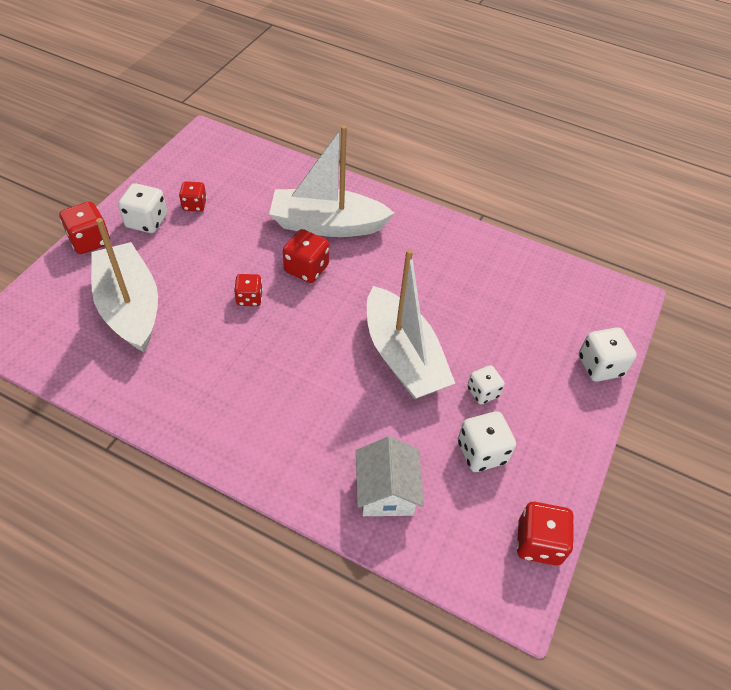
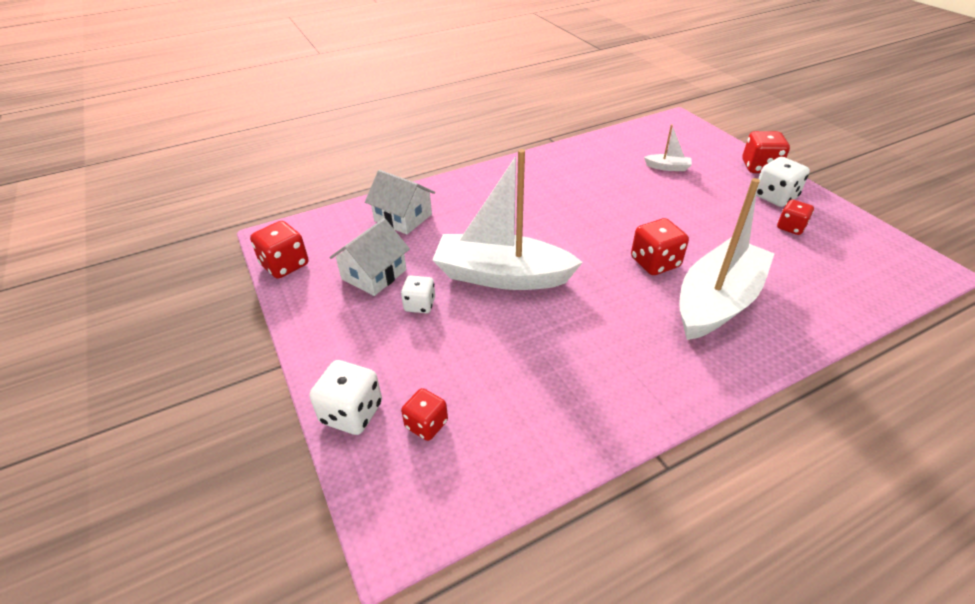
camera: 130 degrees right, 10 degrees down
(130, 307) = (667, 167): white boat -> white boat, size x0.41
(249, 298) = (638, 220): red dice -> red dice (426, 424)
(482, 452) = (374, 274): white dice -> white house

